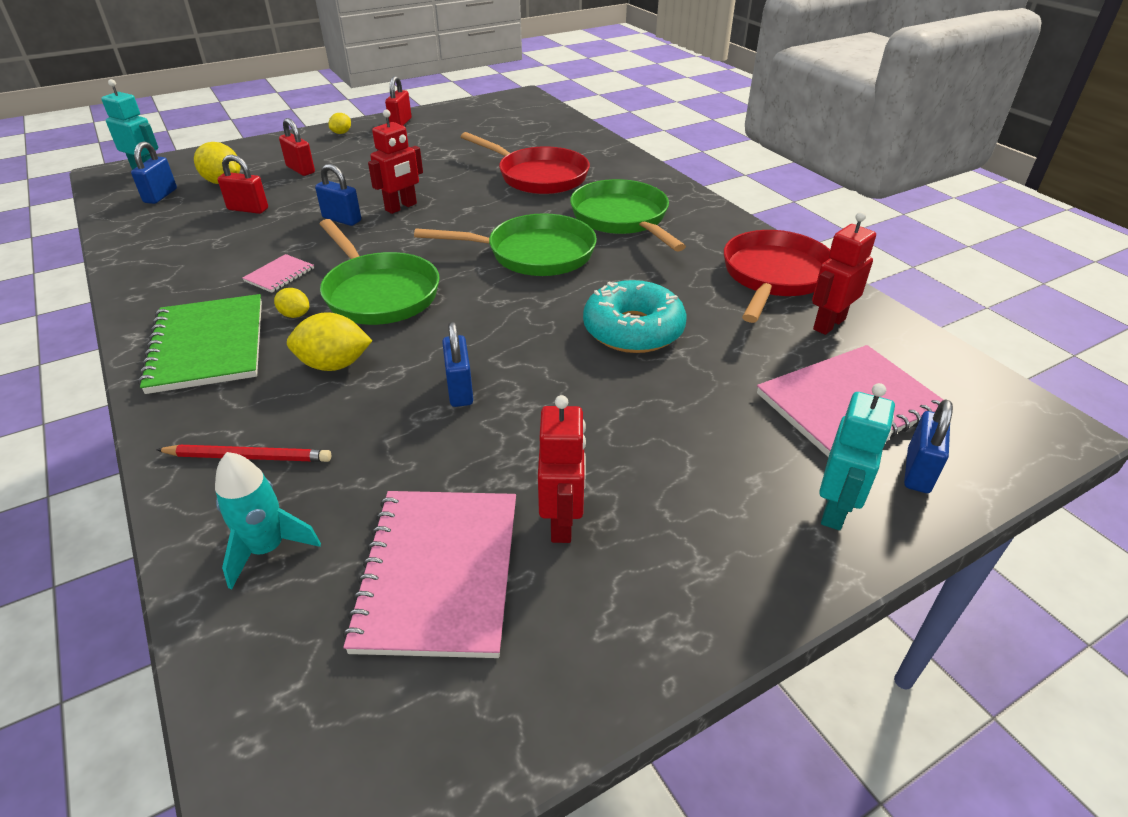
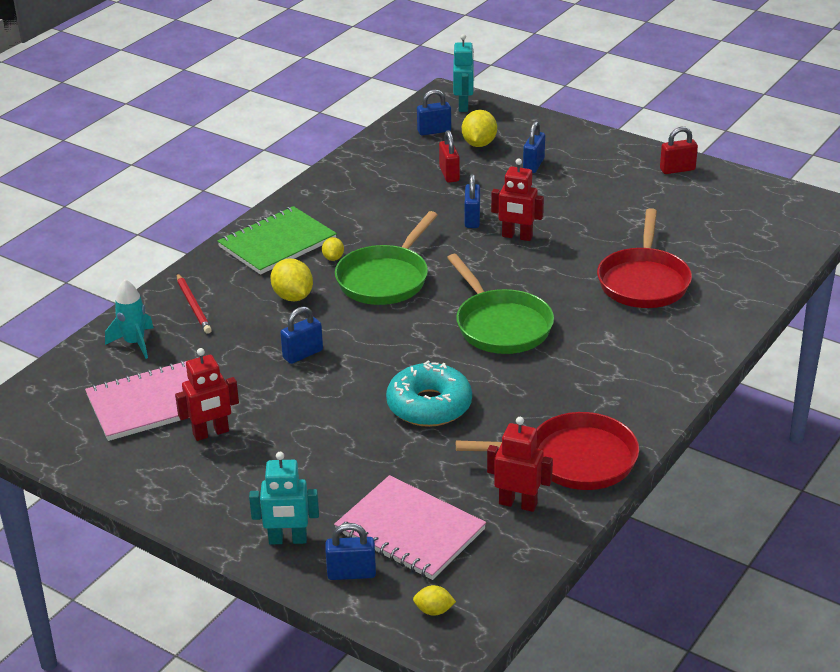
camera: 65 degrees right, 5 degrees down
(279, 275) = (374, 230): pink notebook -> none
(300, 169) = (533, 165): red padlock -> blue padlock
(341, 133) = (622, 151): yellow lemon -> yellow lemon (434, 610)
(622, 218) = (605, 351): green pan -> none

